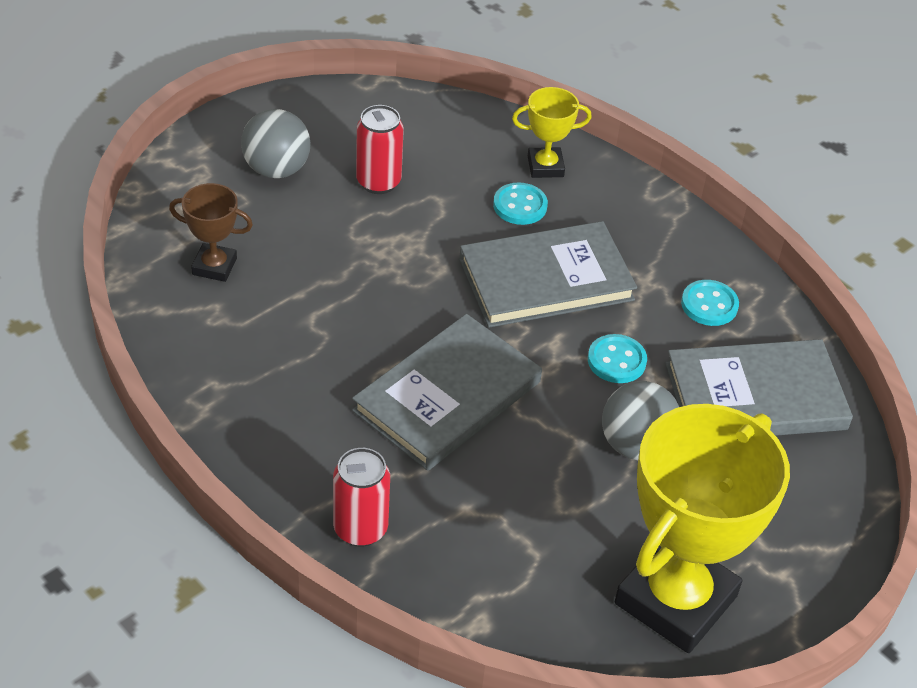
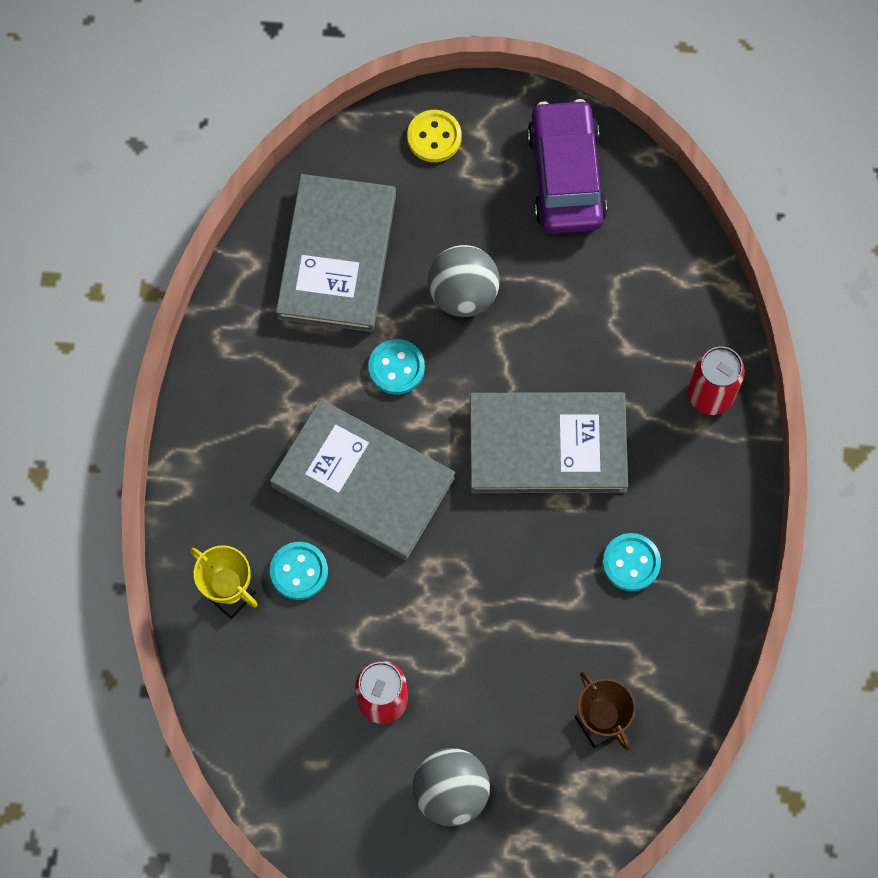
camera: 130 degrees left, 25 degrees up
(675, 600) = (565, 176): yellow trophy -> purple car
(709, 305) = (272, 352): turquoise button -> turquoise button (631, 563)
(755, 396) = (337, 256): grey book -> grey book turned 60 degrees clockwise
(810, 539) = (434, 137): none -> yellow button

